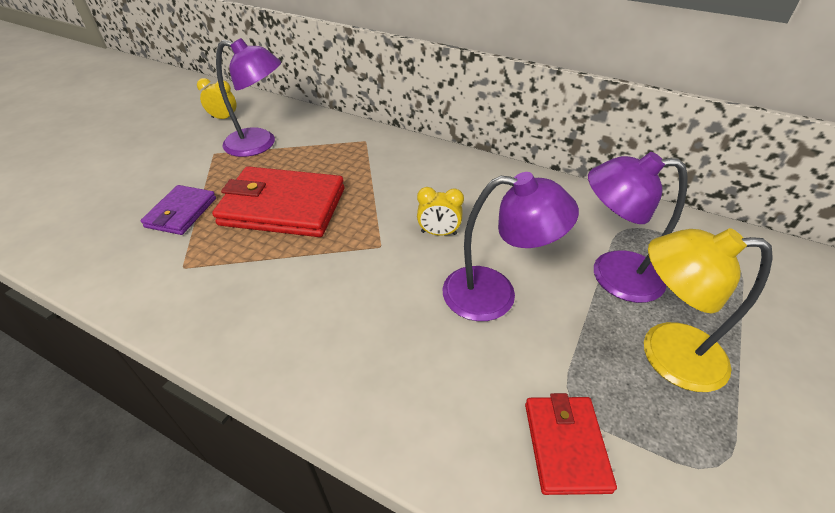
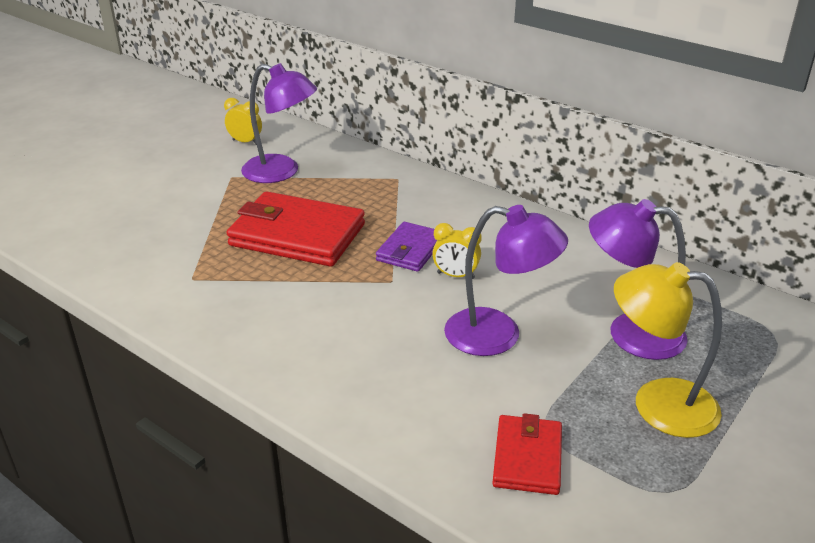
camera: 10 degrees right, 10 degrees down
(181, 213) = (193, 230): purple wallet -> purple wallet (410, 250)

